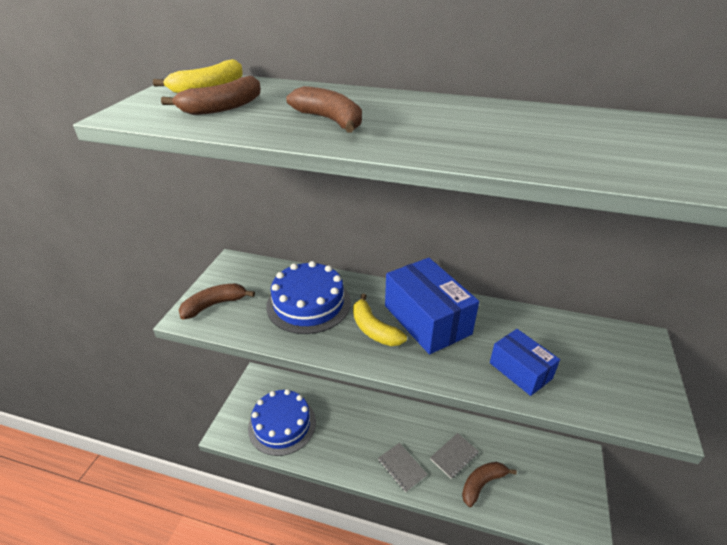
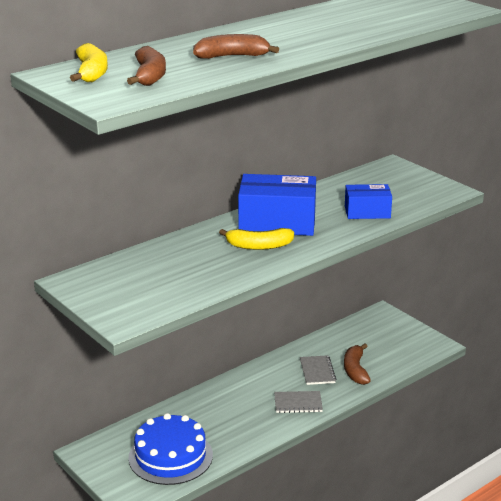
camera: 55 degrees left, 10 degrees down
(214, 305) = (124, 305): brown banana -> none
(308, 303) = (188, 262): blue cake -> none

